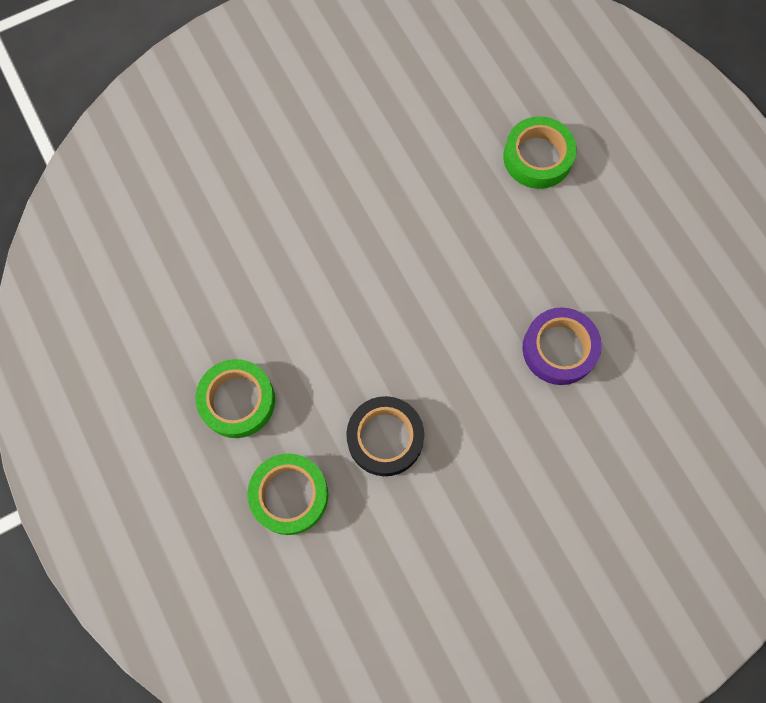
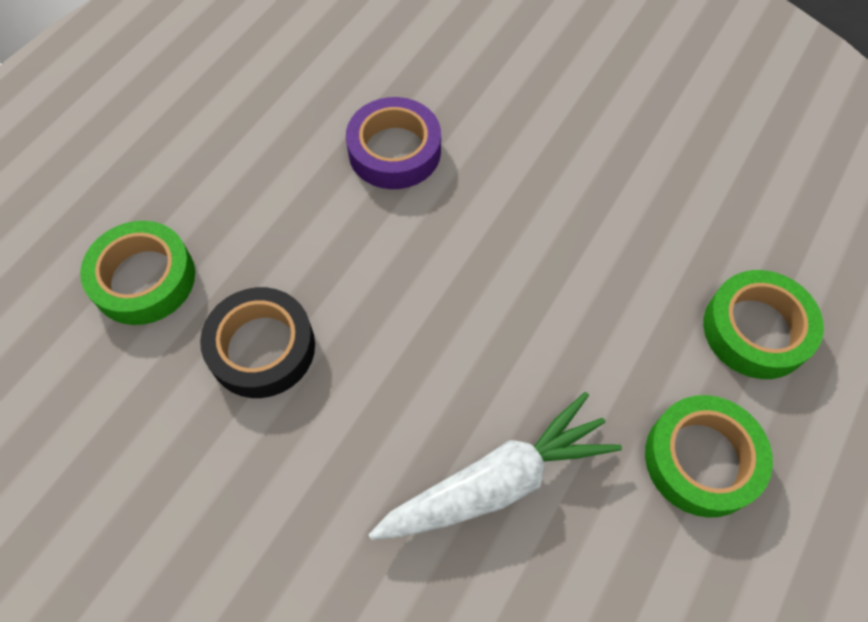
camera: 120 degrees left, 10 degrees down
(296, 283) = (496, 482): none -> white carrot
(385, 438) = (616, 266): black tape -> black tape (262, 348)

